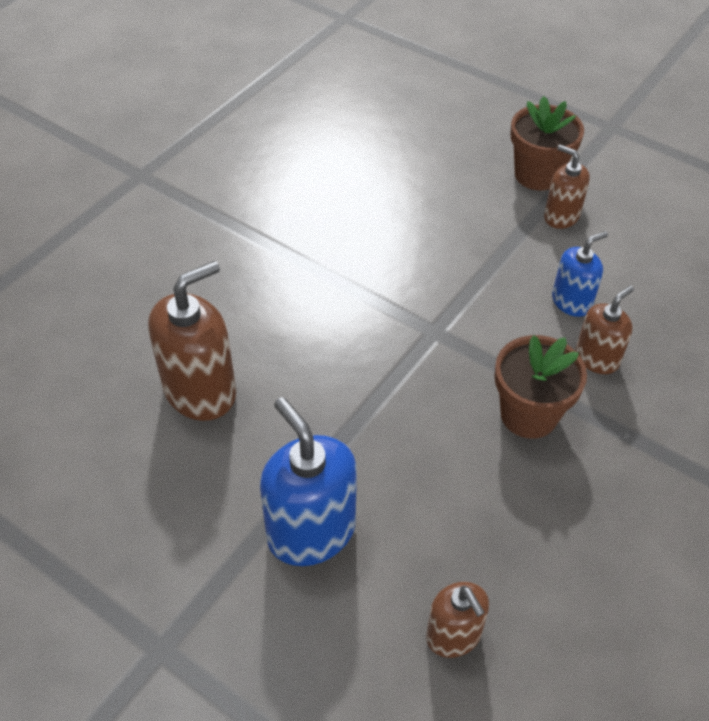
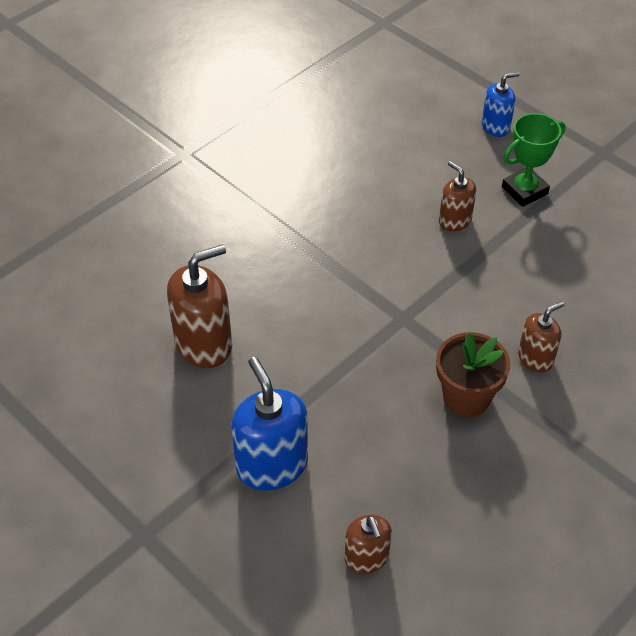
camera: 10 degrees right, 0 degrees up
(537, 175) = (524, 190): brown flower pot -> green trophy
(561, 216) = (536, 231): brown soap dispenser -> brown soap dispenser (455, 220)
(571, 302) = (526, 307): blue soap dispenser -> blue soap dispenser (495, 126)

